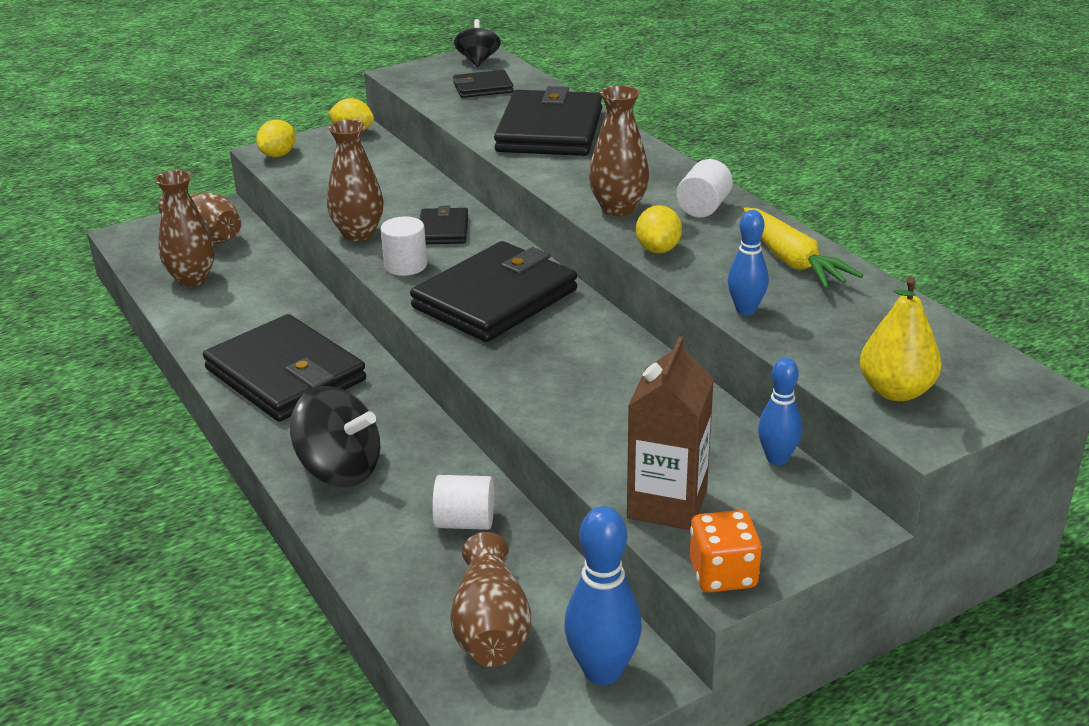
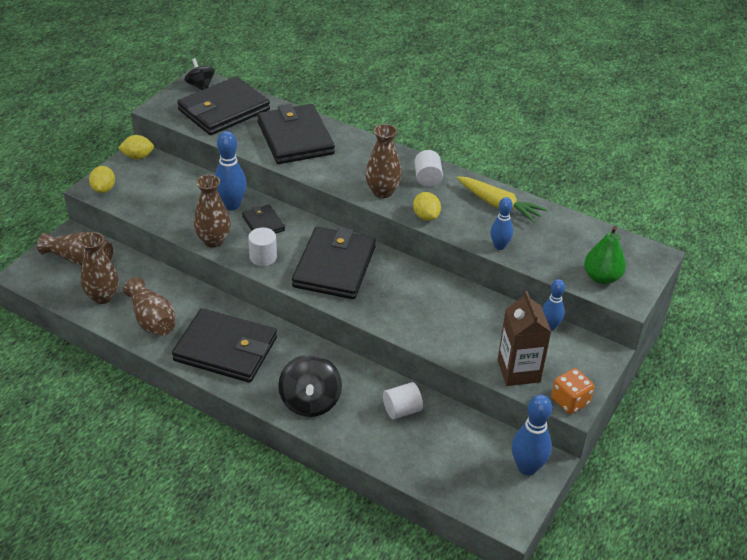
camera: 30 degrees left, 10 degrees up
(339, 470) = (310, 401): black spinning top -> black spinning top turned 90 degrees clockwise
(420, 202) = (231, 205): none -> blue bowling pin
(483, 88) = (224, 110): black wallet -> black wallet, size x2.03
(491, 627) = (460, 465): brown vase -> brown vase (152, 320)
(896, 391) = (601, 277): yellow pear -> green pear

